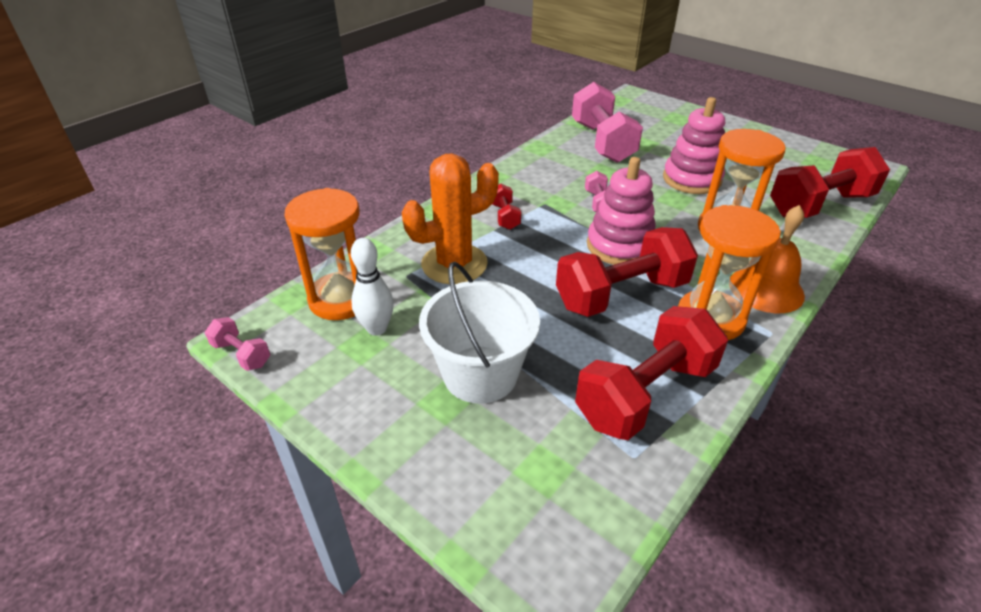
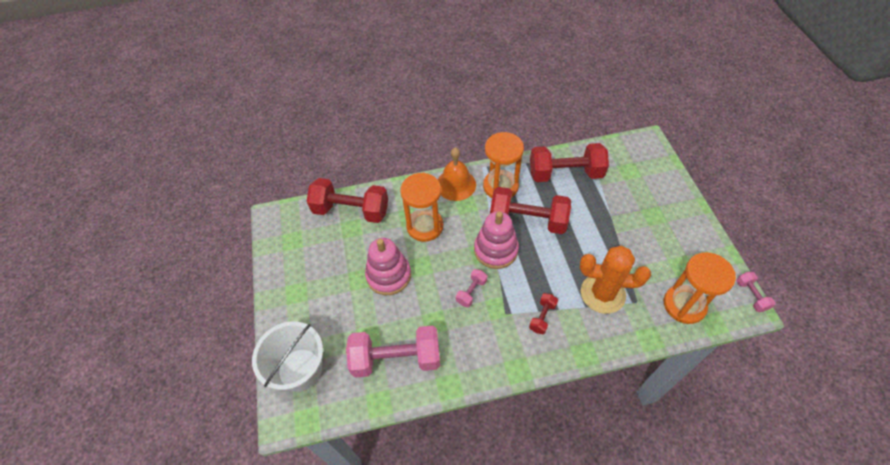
camera: 140 degrees left, 15 degrees up
(377, 328) = (670, 272): white bowling pin -> none
(480, 374) = (630, 218): white bucket -> white bucket (300, 369)
(602, 142) = (396, 359): pink dumbbell -> pink dumbbell turned 60 degrees clockwise

